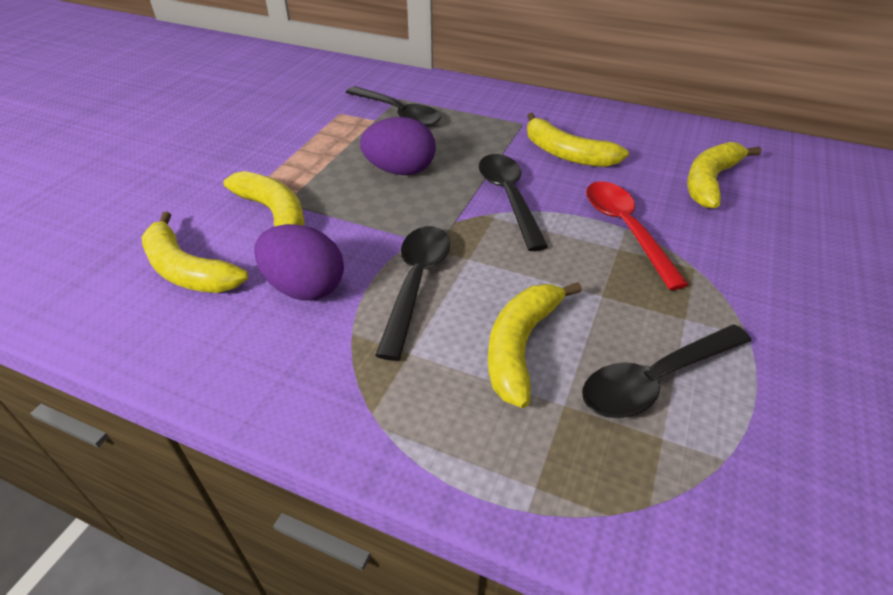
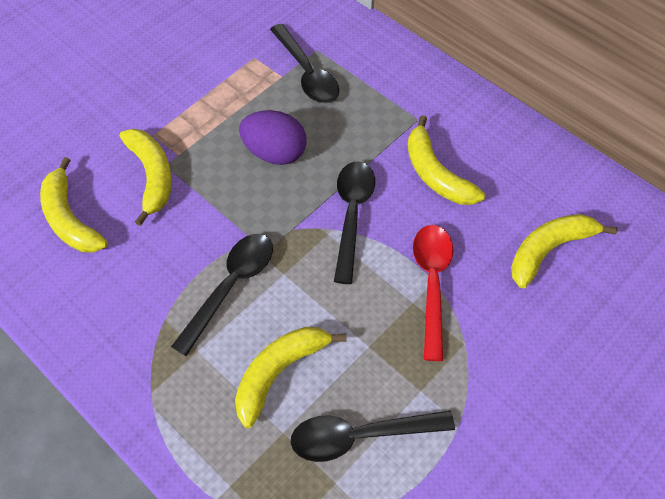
camera: 20 degrees right, 15 degrees up
(305, 287) = (147, 264): purple egg -> none

